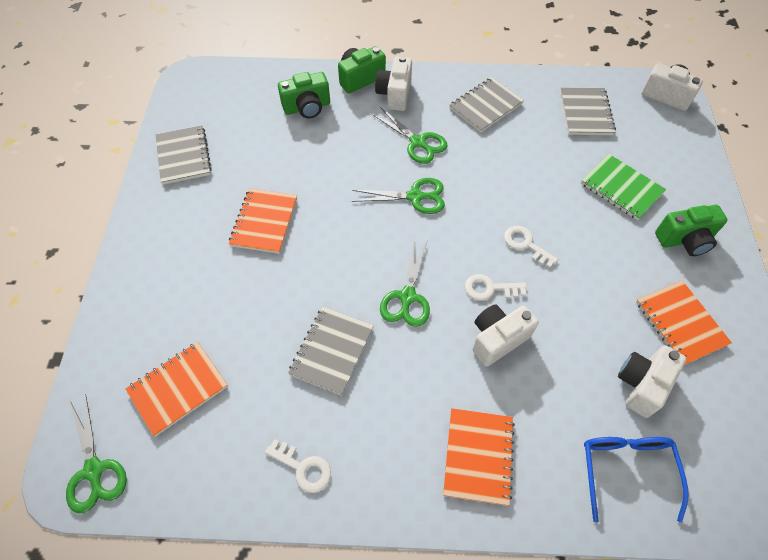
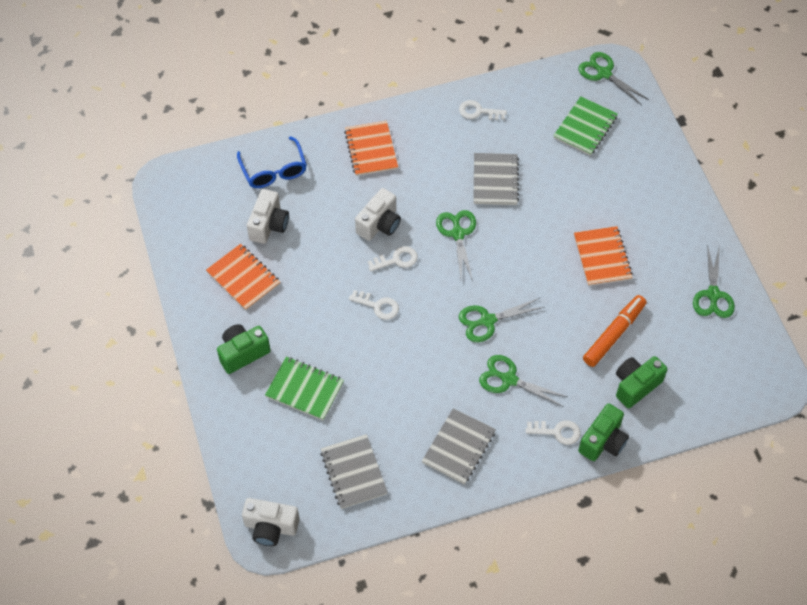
camera: 160 degrees right, 0 degrees up
(178, 388) = (585, 127): orange notebook -> green notebook
(184, 156) = (713, 295): grey notebook -> green scissors
(299, 151) = (613, 334): none -> orange marker
(395, 94) = (557, 432): white camera -> white key

